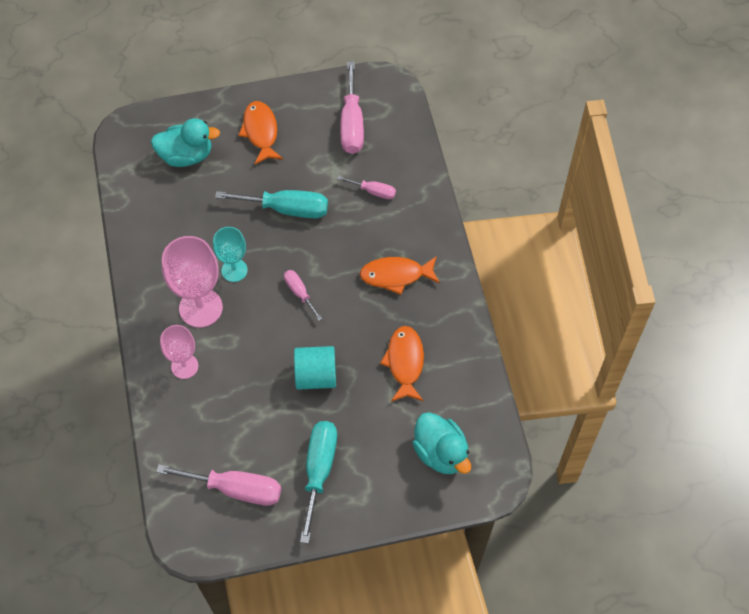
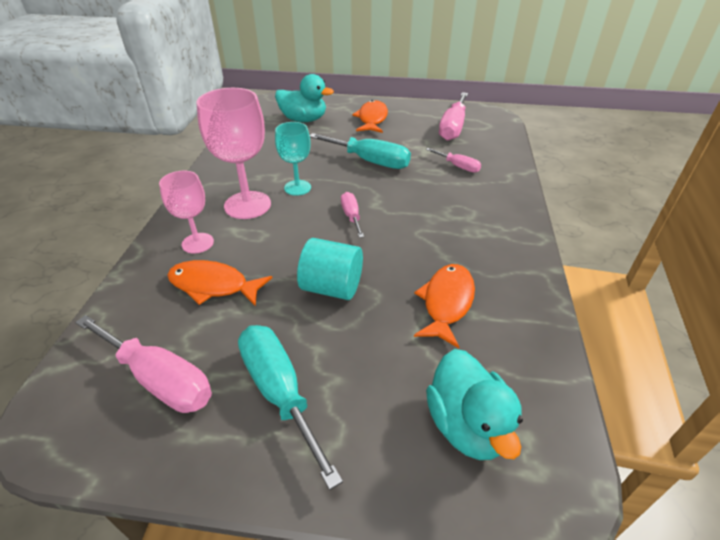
camera: 20 degrees right, 20 degrees down
(319, 471) = (279, 392): turquoise screwdriver -> turquoise screwdriver turned 60 degrees counterclockwise
(396, 275) = (461, 226): orange fish -> orange fish (213, 285)

